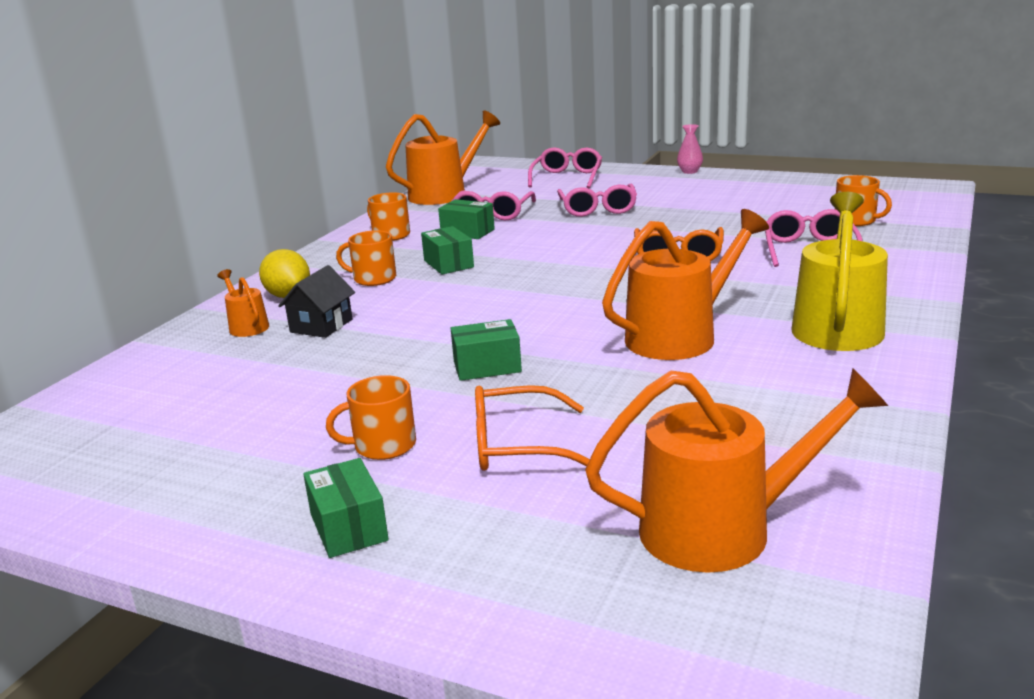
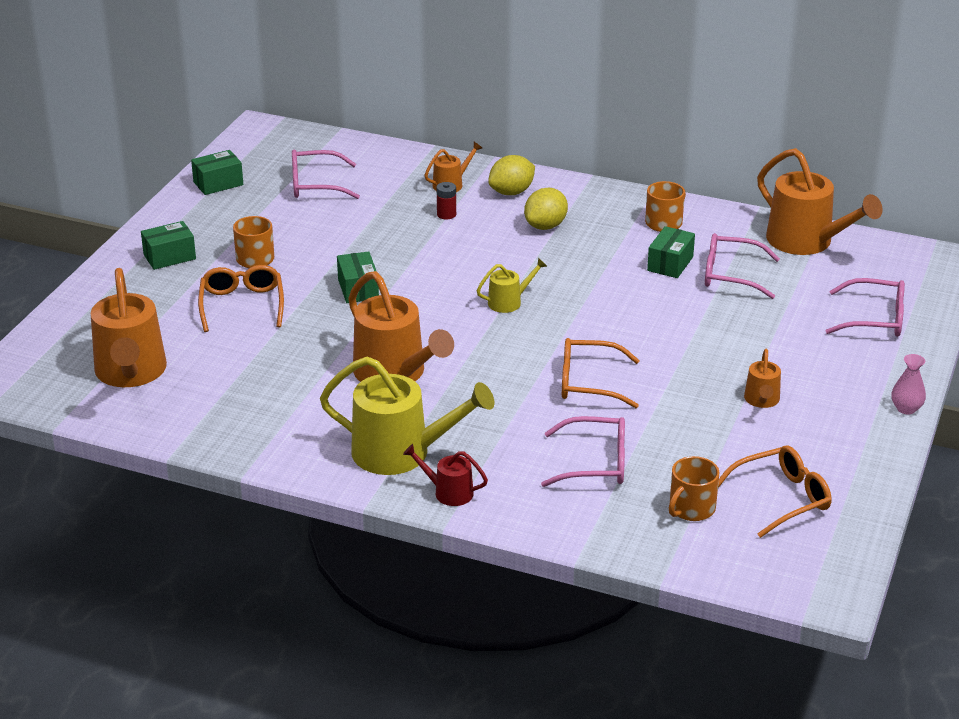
camera: 85 degrees right, 10 degrees up
(321, 326) = (446, 214): black house -> red battery
(373, 278) = (545, 226): orange mug -> yellow lemon
(448, 264) = (578, 259): green box -> green box (218, 183)
(528, 289) = (508, 302): none -> yellow watering can
(597, 209) = (744, 339): pink glasses -> pink glasses (315, 185)
(690, 204) = (762, 400): none -> orange watering can
(823, 198) = (782, 498): none -> orange glasses
(894, 301) = (448, 492): none -> red watering can

